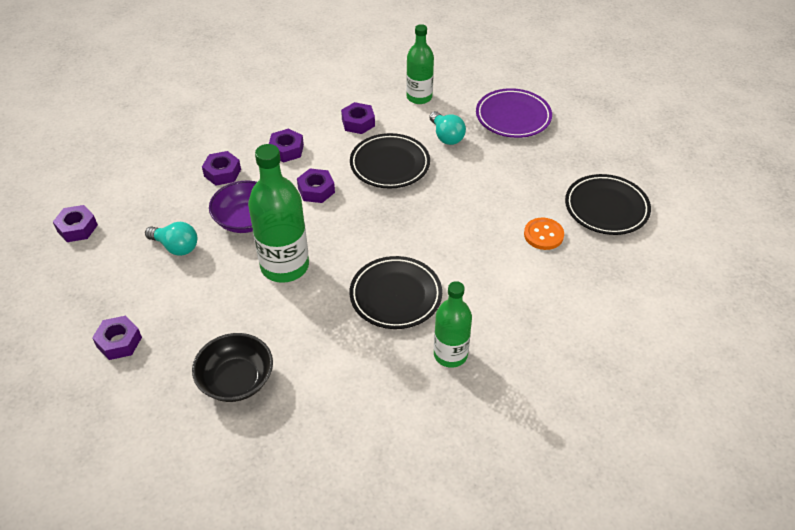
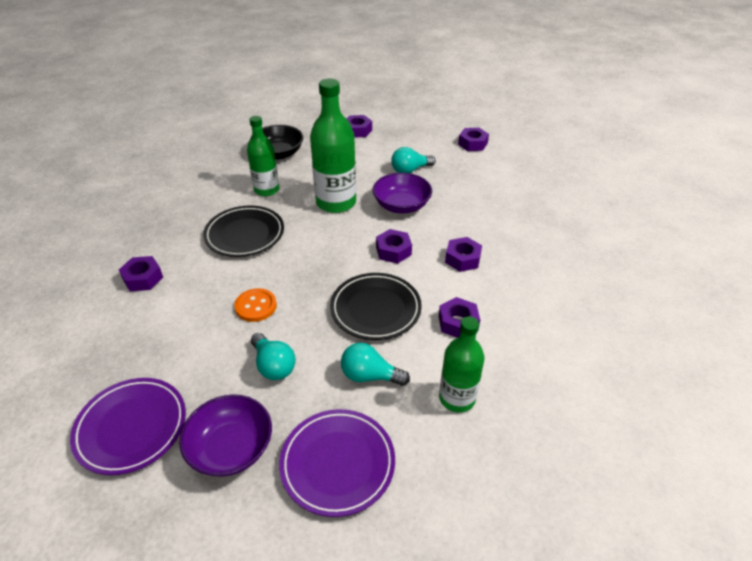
camera: 130 degrees right, 5 degrees down
(222, 173) = (468, 215): purple nut -> purple nut (143, 278)
(450, 354) = (171, 231): green bottle -> green bottle (266, 190)
(492, 180) = (273, 365): none -> turquoise light bulb
(543, 235) = (175, 351): orange button -> orange button (256, 306)
(559, 159) = (231, 448): none -> purple bowl
(606, 208) = (131, 427): black plate -> purple plate

